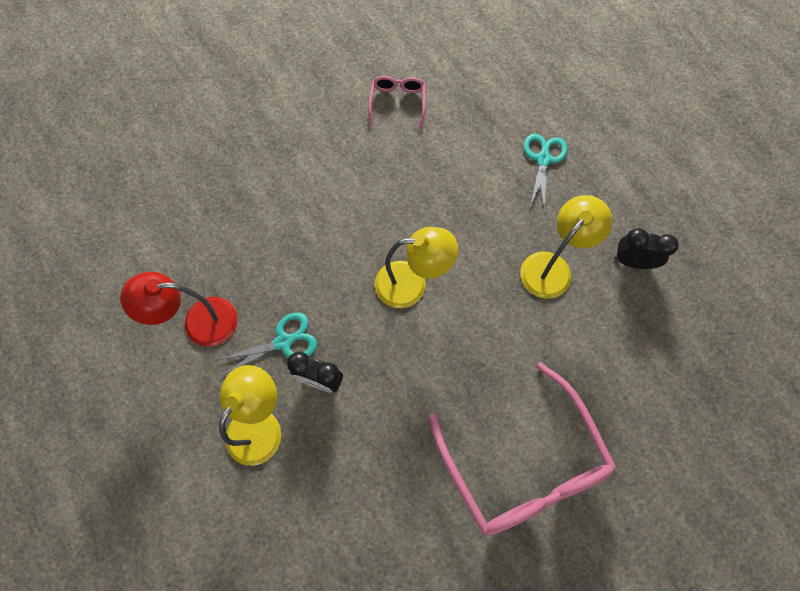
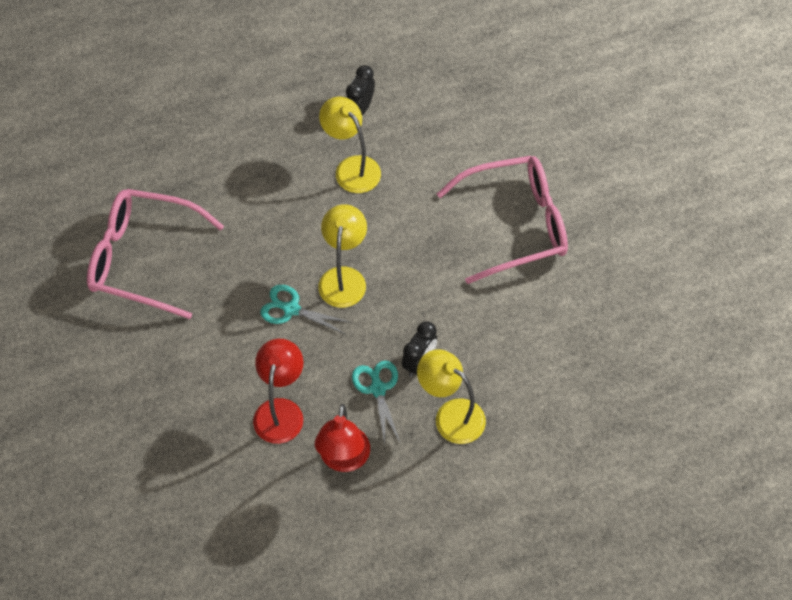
camera: 80 degrees left, 10 degrees down
(249, 253) = (281, 411): none -> red lamp
(397, 103) = (143, 259): pink glasses -> pink glasses, size x2.14
(543, 159) = (241, 150): turquoise scissors -> turquoise scissors (290, 309)

